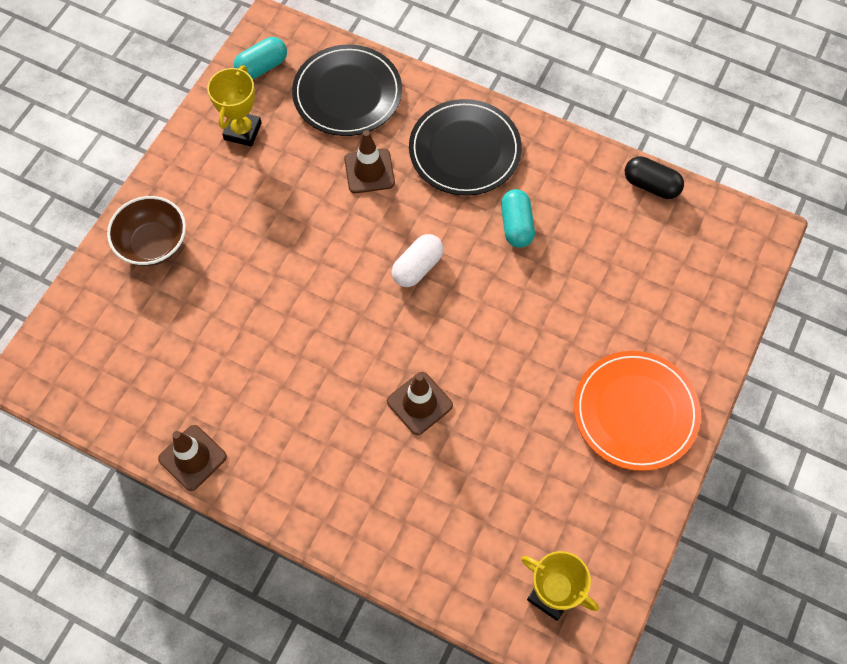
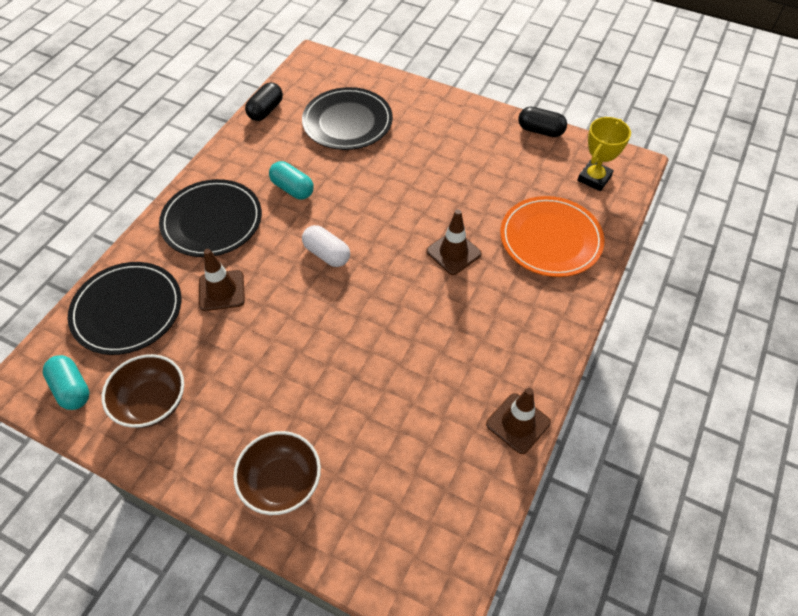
camera: 90 degrees left, 10 degrees down
(243, 131) = (152, 403): yellow trophy -> brown bowl
(516, 225) = (292, 189): turquoise capsule -> turquoise capsule turned 45 degrees clockwise
(635, 412) = (453, 129): orange plate -> orange plate (550, 239)
(638, 280) = (347, 122): none -> black plate
(643, 531) = (540, 130): none -> black capsule

